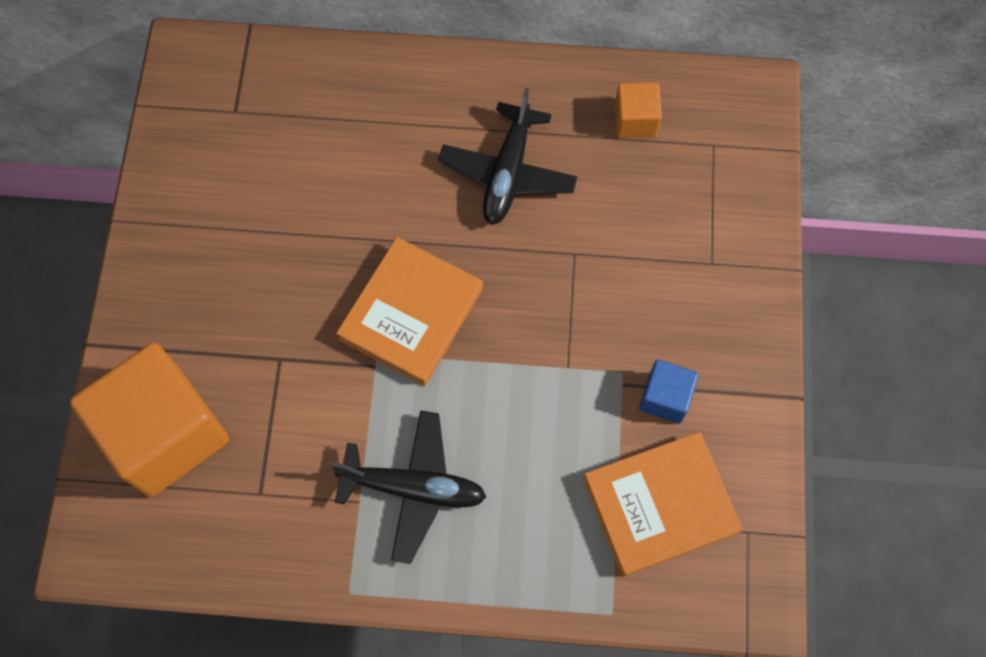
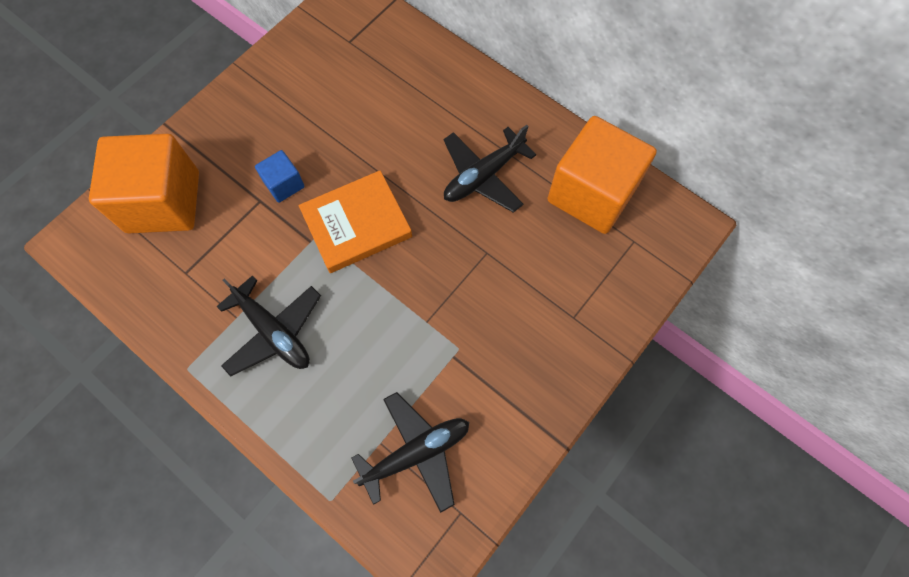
camera: 35 degrees right, 0 degrees up
(635, 120) = (592, 193): orange cube -> orange cube, size x2.18
(660, 505) = (416, 453): orange book -> black plane
(665, 398) = (474, 384): blue cube -> blue cube (284, 184)

